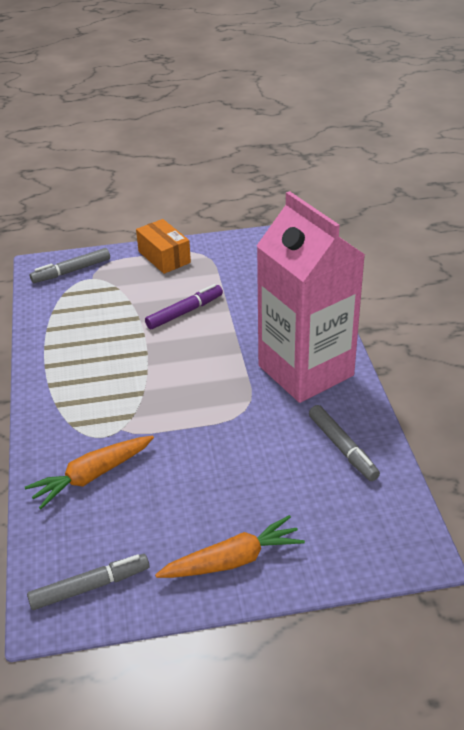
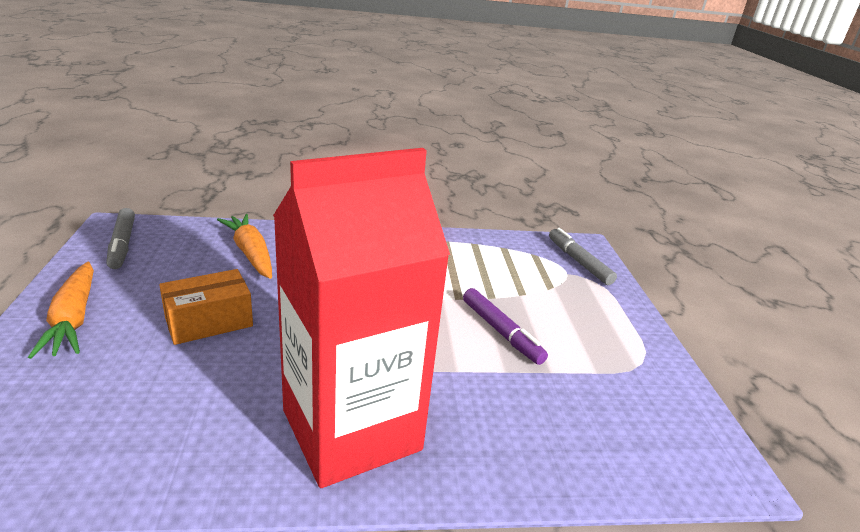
camera: 90 degrees right, 10 degrees down
(164, 257) = (624, 327): orange box -> orange box (209, 322)
(305, 370) = (351, 430): pink carton -> red carton
(342, 448) = (169, 440): grey marker -> none

